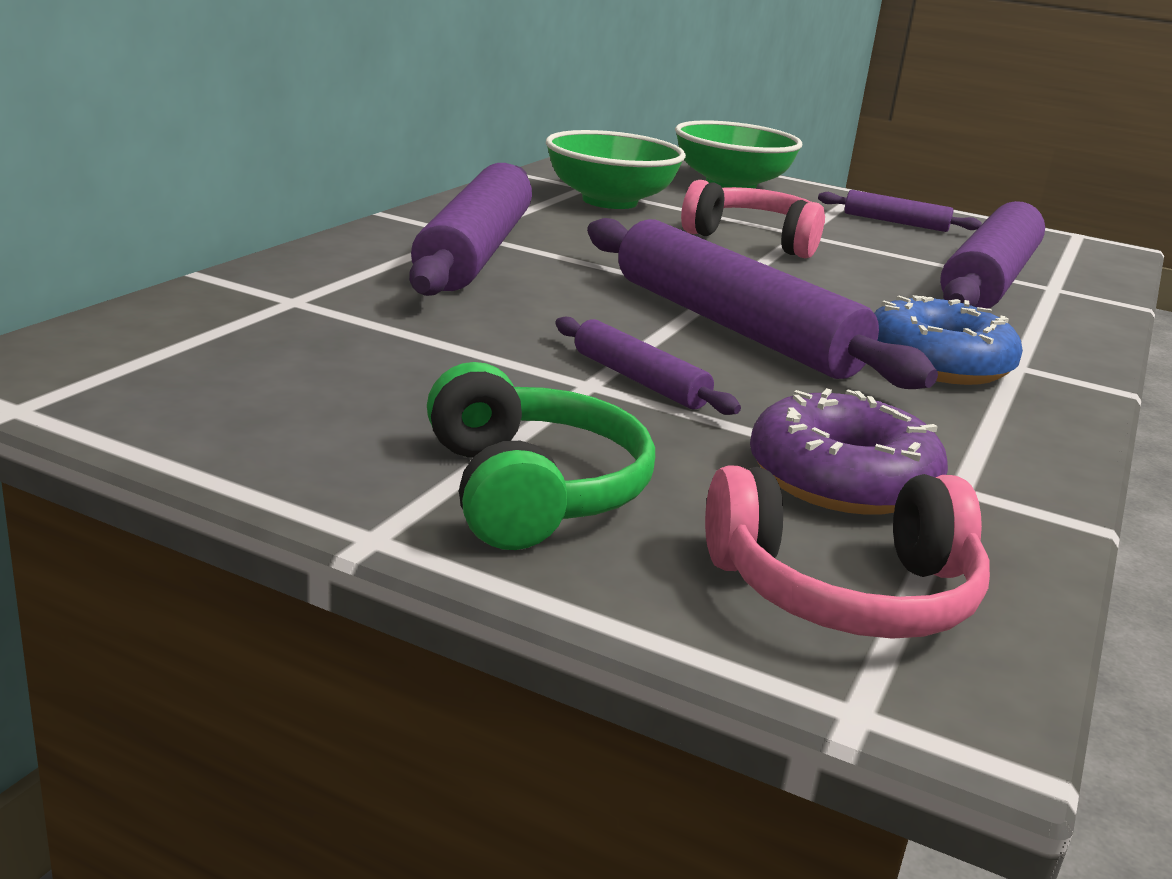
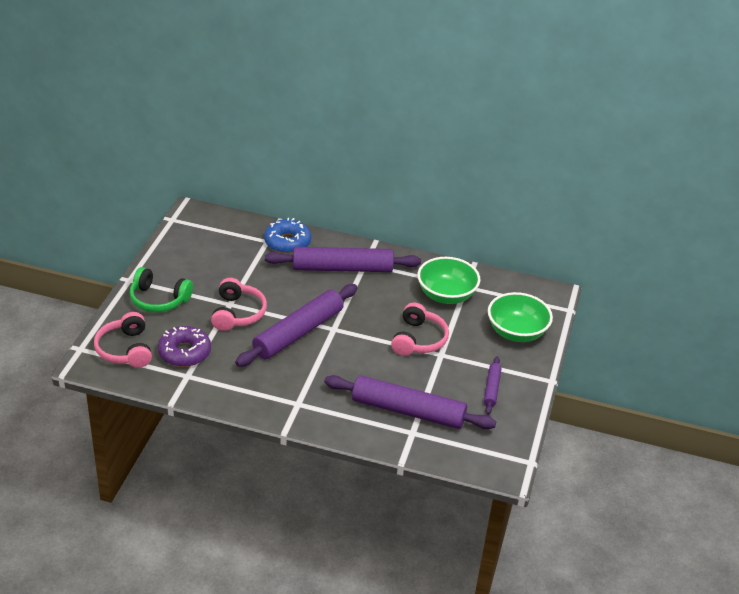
camera: 80 degrees right, 15 degrees up
(531, 490) = (158, 299): green headphones -> green headphones turned 45 degrees clockwise
(639, 380) = (237, 313): purple rolling pin -> pink headphones
(937, 363) = (289, 382): blue donut -> blue donut (287, 242)

